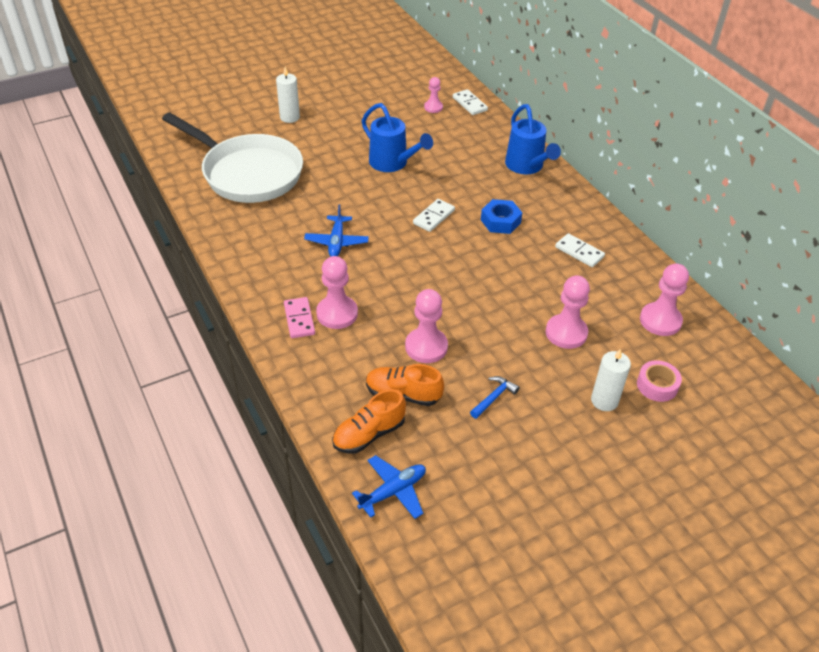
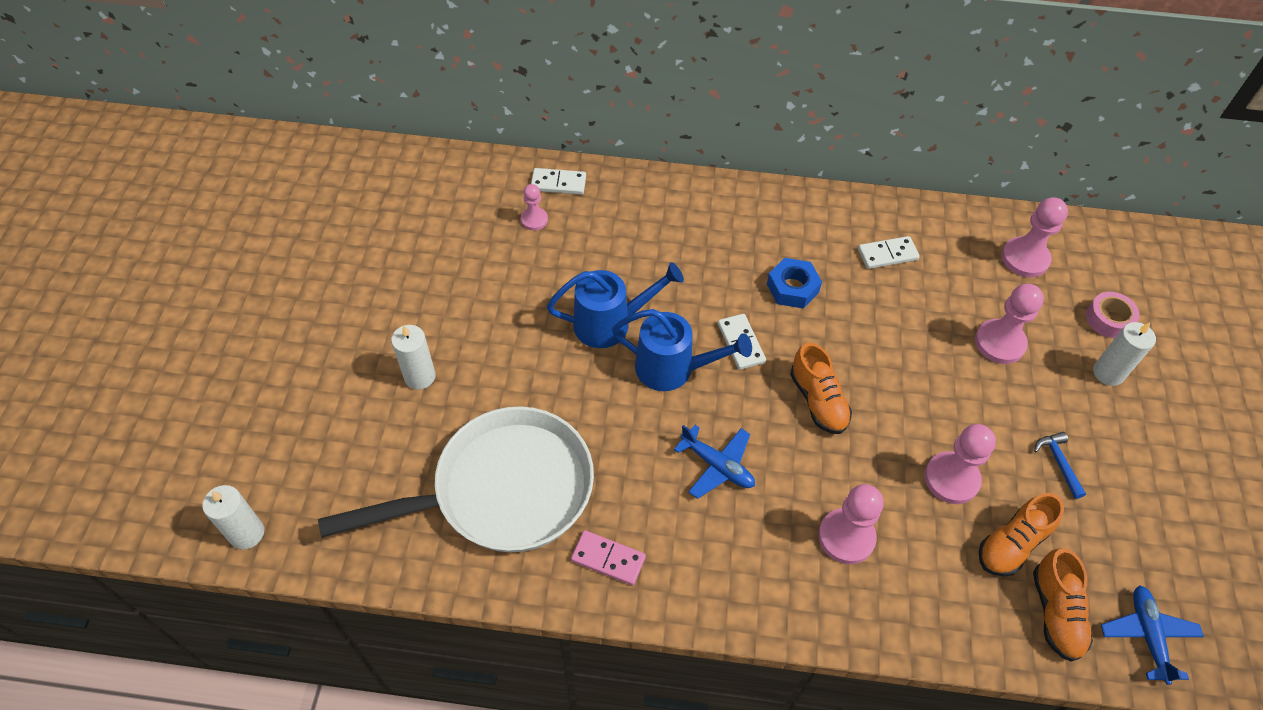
camera: 55 degrees left, 10 degrees up
(155, 110) = (247, 533): none -> white candle
(299, 319) = (832, 583): pink domino -> pink domino (608, 559)
(425, 265) = (818, 400): none -> orange shoe
(526, 166) = (716, 207): blue watering can -> blue watering can (673, 369)

